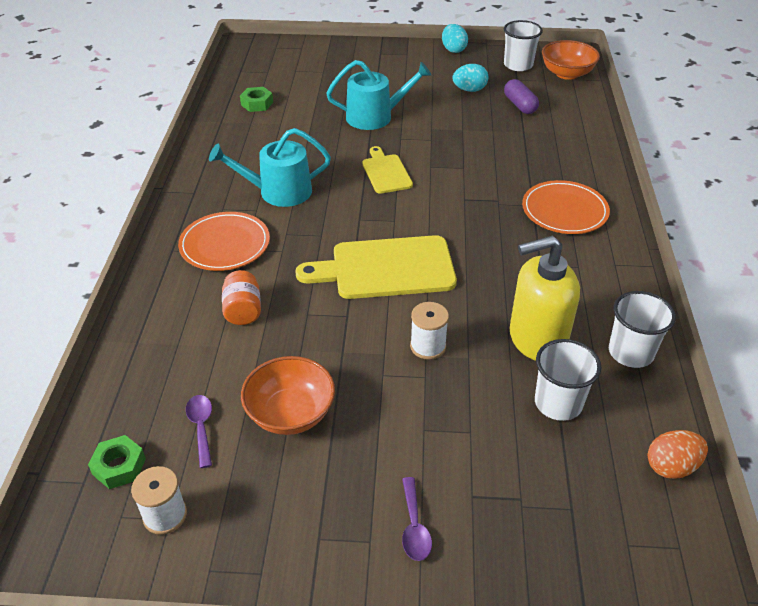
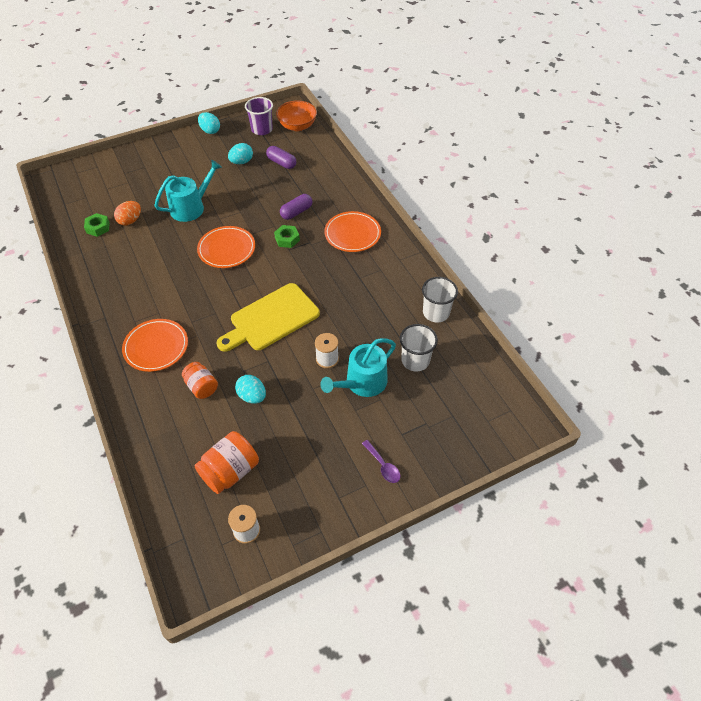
camera: 30 degrees left, 10 degrees up
(119, 466) = (198, 518): green nut -> green nut (287, 239)
(201, 427) = (230, 471): purple spoon -> orange jar
(278, 192) = (164, 293): turquoise watering can -> turquoise watering can (362, 383)
(290, 413) = (276, 437): orange bowl -> none
(296, 349) = (252, 396): none -> turquoise egg
(386, 172) = (226, 249): yellow cutting board -> orange plate
(503, 162) = (296, 212): none -> purple capsule
(518, 65) = (262, 129): white cup -> purple cup
(536, 339) = (383, 327): yellow soap dispenser -> none
(671, 466) = (487, 369): orange egg -> orange egg (130, 221)

